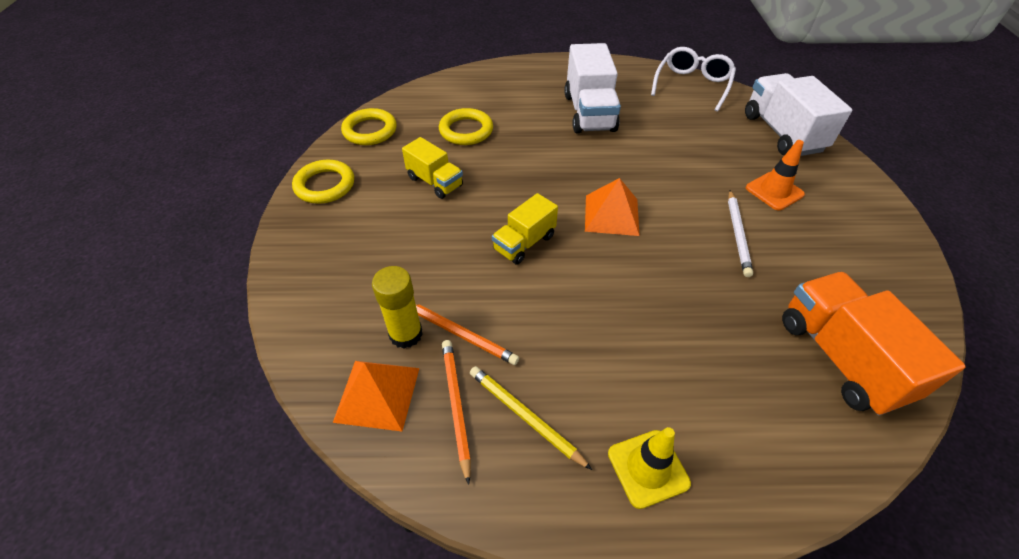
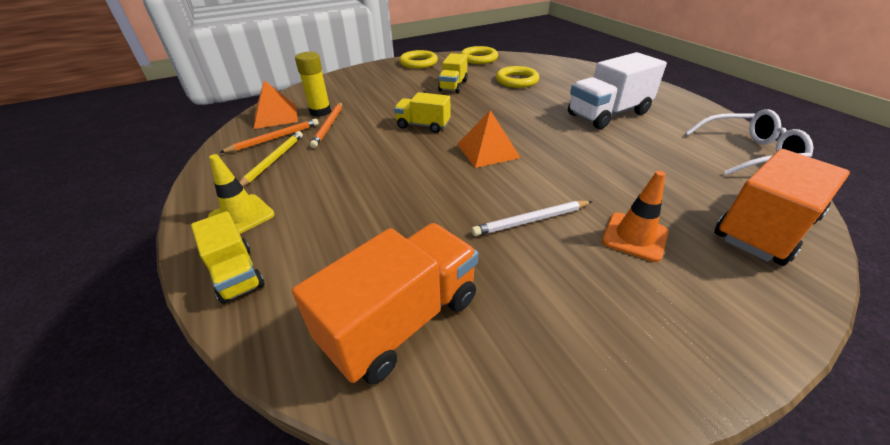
camera: 65 degrees right, 10 degrees down
(756, 482) = (236, 274): none -> yellow truck
(782, 133) = (764, 228): white truck -> orange truck

